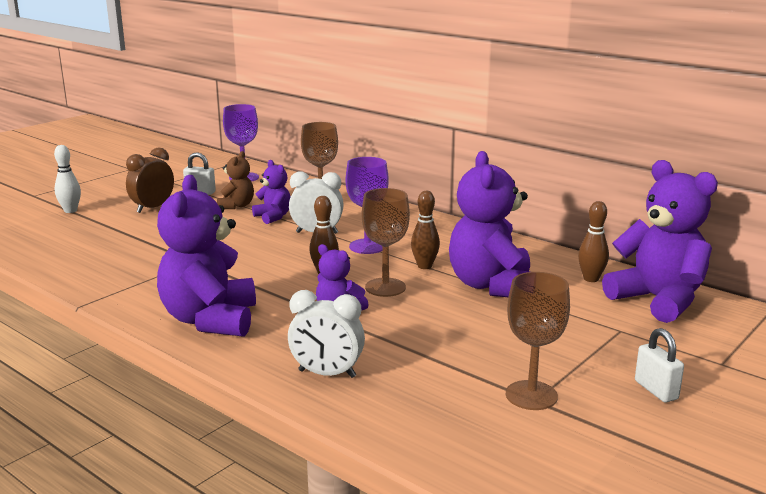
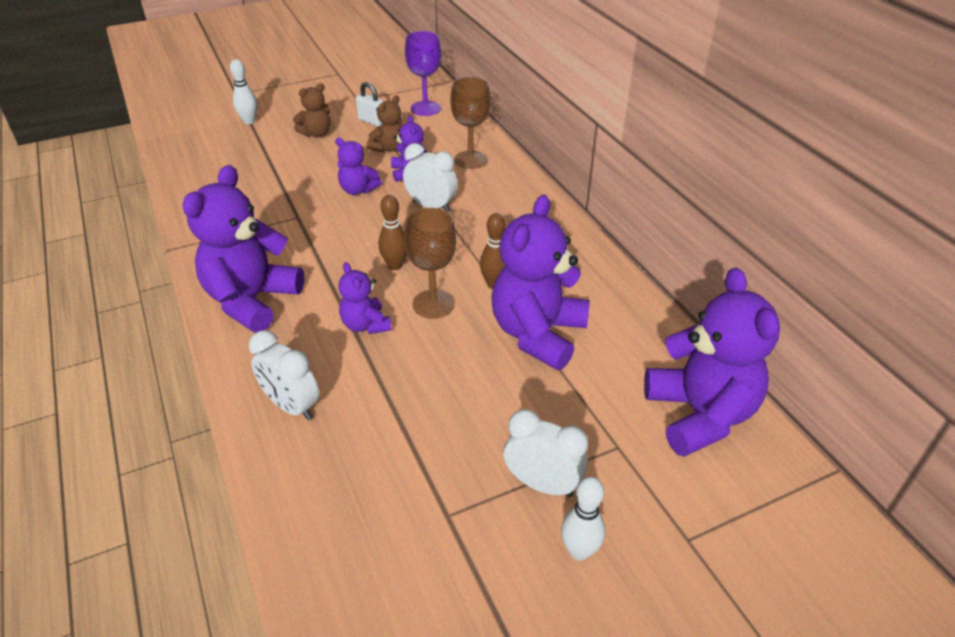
camera: 25 degrees right, 20 degrees up
(153, 208) = (316, 133): brown clock -> brown teddy bear
(236, 235) = (358, 190): none -> purple teddy bear
(367, 246) = (462, 239): purple goblet -> none
(531, 395) = (448, 507): brown goblet -> none
(589, 364) = (542, 484): none -> white clock
(591, 279) = (651, 356): brown bowling pin -> none
(656, 390) = (579, 551): white padlock -> white bowling pin

